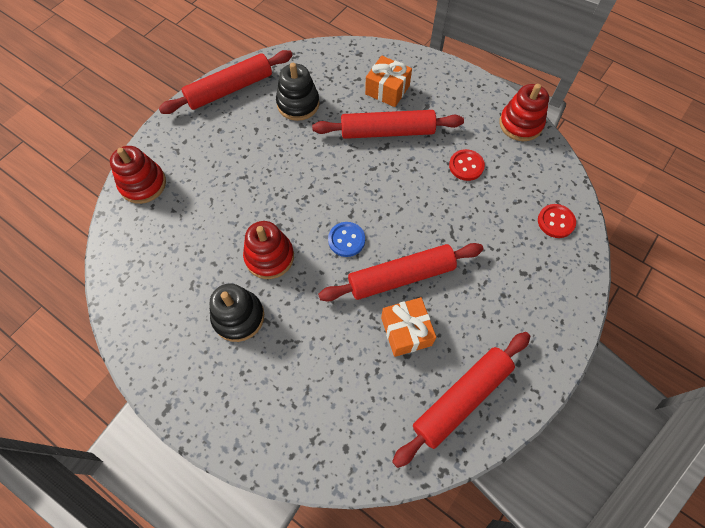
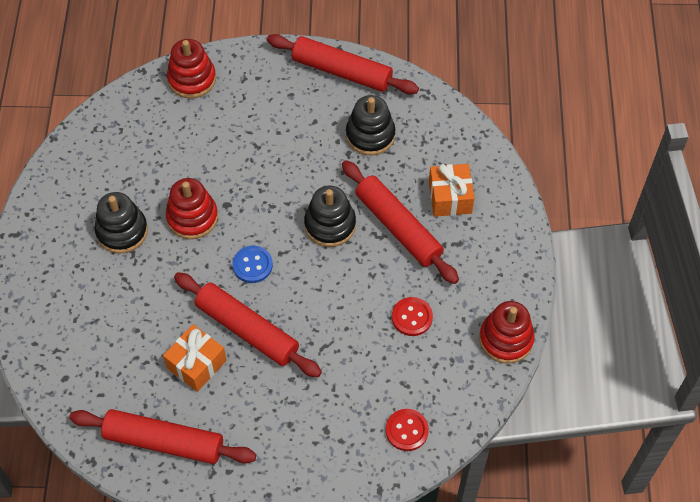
camera: 55 degrees right, 5 degrees down
(352, 170) = (330, 225): none -> black stacking toy

